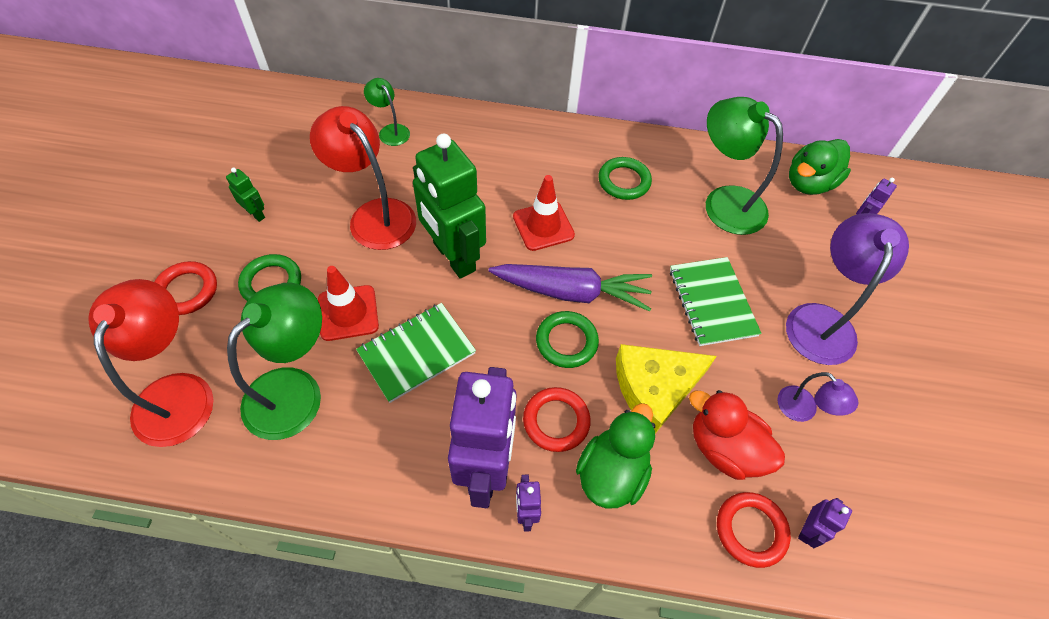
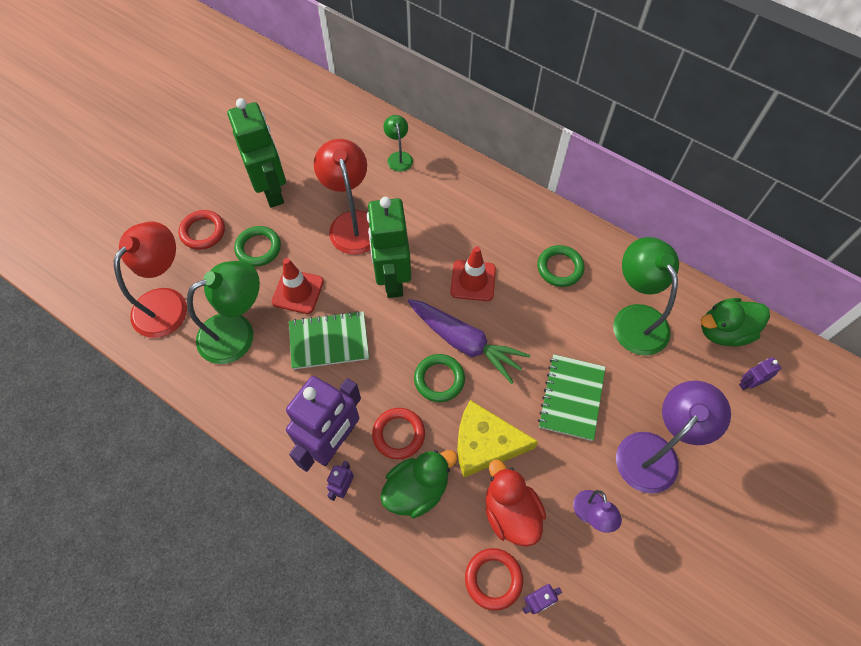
camera: 30 degrees right, 5 degrees up
(256, 214) = (272, 190): green robot -> green robot, size x2.42

